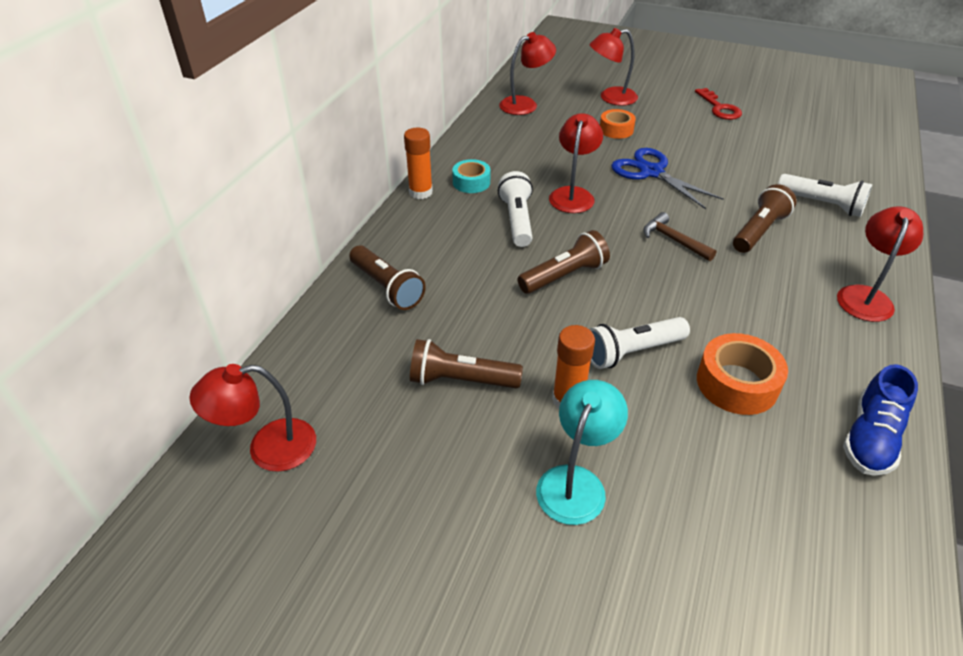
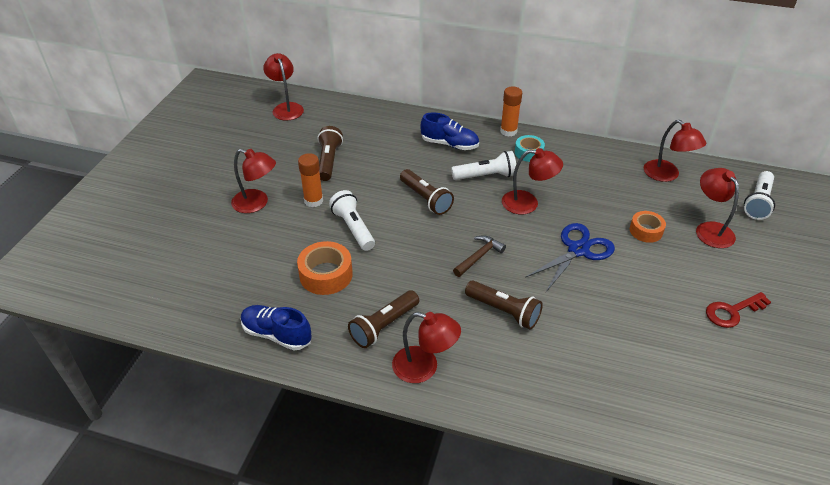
camera: 85 degrees right, 0 degrees up
(387, 288) = (404, 128): brown flashlight -> brown flashlight (383, 326)
(439, 245) = (449, 144): none -> blue shoe
(576, 482) = (257, 203): turquoise lamp -> red lamp
(822, 204) = (560, 366): white flashlight -> white flashlight (757, 202)

